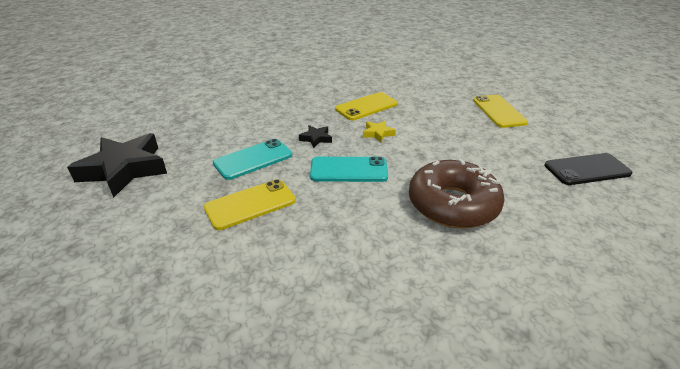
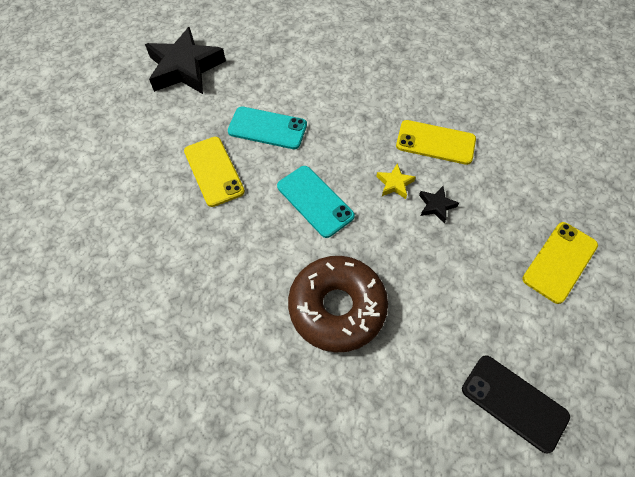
camera: 50 degrees right, 25 degrees up
(250, 204) = (214, 171): yellow phone -> yellow phone turned 45 degrees clockwise
(316, 139) = (338, 145): black star -> black star (436, 206)

